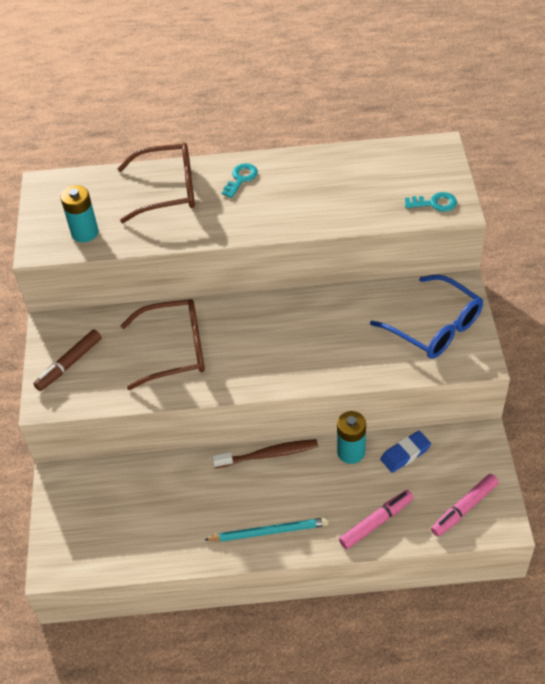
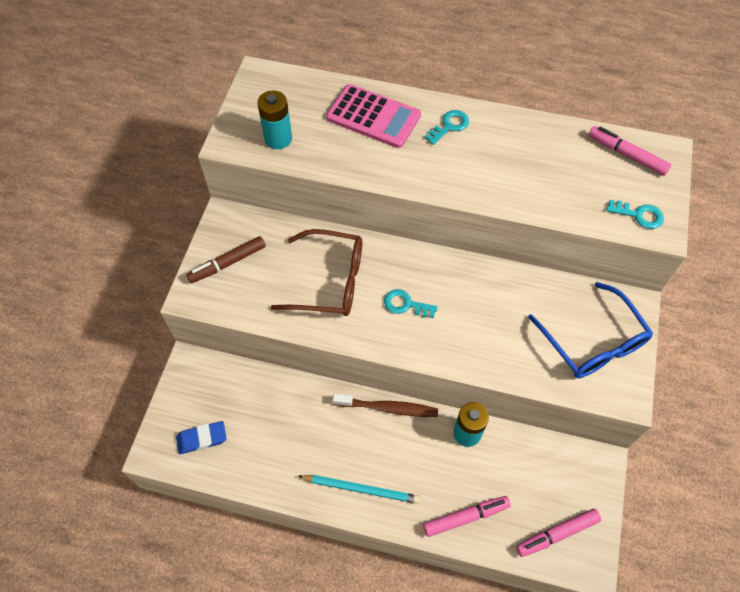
camera: 15 degrees right, 10 degrees up
(167, 190) = (373, 117): brown glasses -> pink calculator
(254, 348) = (405, 304): none -> turquoise key
(405, 454) = (519, 454): blue eraser -> blue eraser (202, 439)
(407, 159) = (626, 155): none -> pink marker

